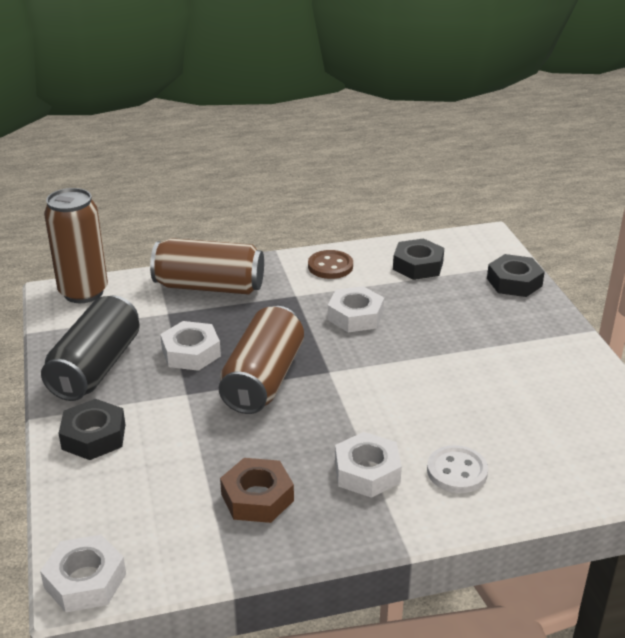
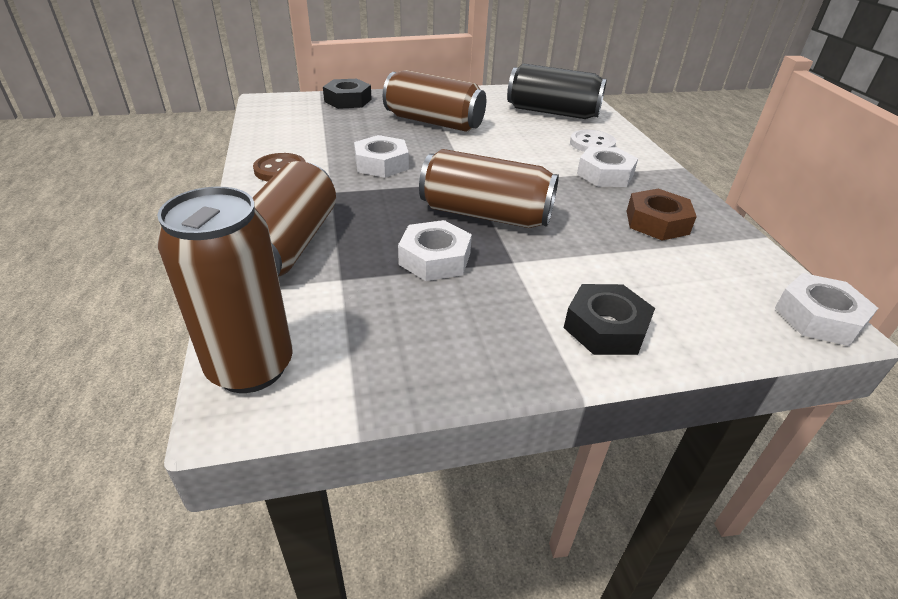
camera: 90 degrees left, 5 degrees up
(96, 367) = (463, 337): black can -> black can (552, 112)
(418, 265) = (302, 131): black nut -> none
(475, 343) = (434, 122): none -> brown can

